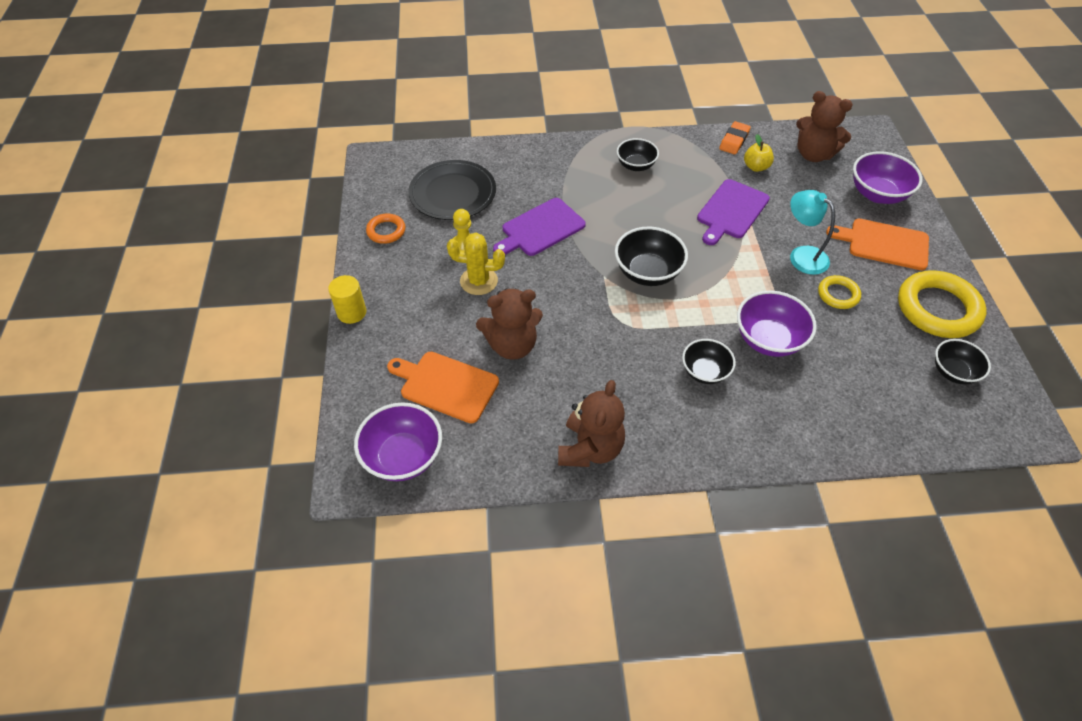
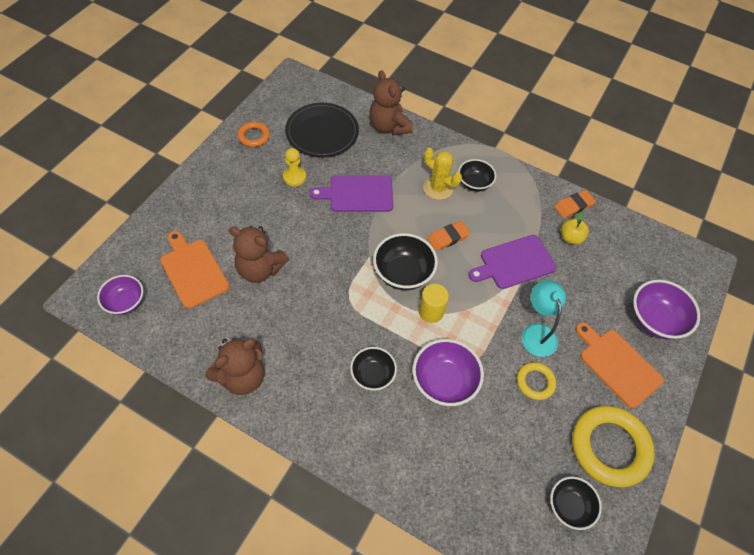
camera: 30 degrees right, 5 degrees up
(351, 312) = (182, 182): yellow cylinder -> yellow cylinder (431, 311)
(403, 456) = (125, 302): purple bowl -> purple bowl, size x0.66
(479, 281) = (280, 208): yellow cactus -> yellow cactus (438, 188)
(657, 221) = (448, 237): none -> orange eraser
(813, 154) = (631, 255): brown teddy bear -> brown teddy bear (388, 126)

